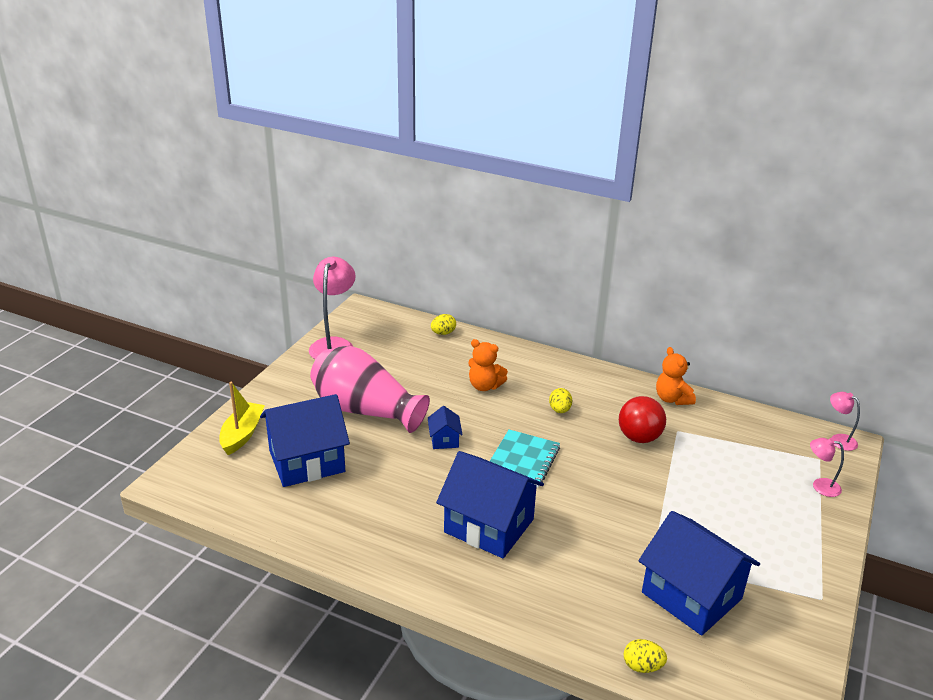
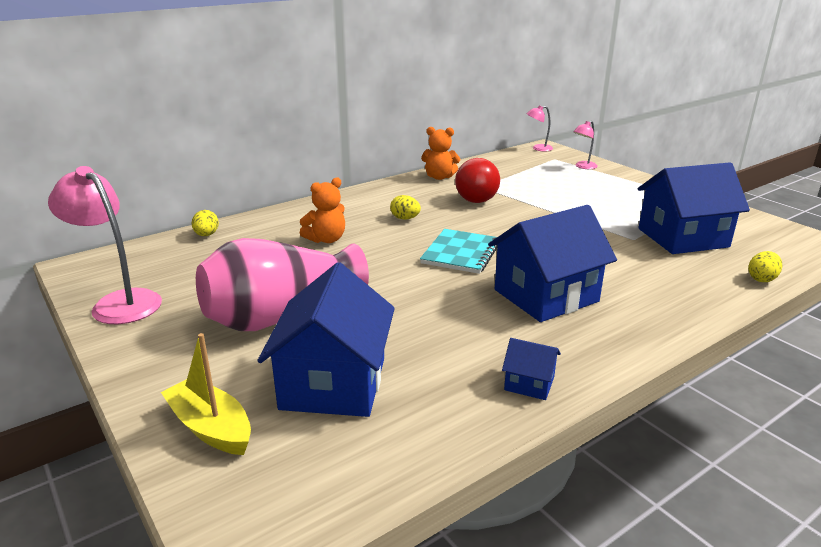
camera: 60 degrees left, 5 degrees down
(444, 440) = (389, 282): blue house -> blue house (529, 383)
(523, 460) = (461, 253): turquoise notebook -> turquoise notebook turned 60 degrees clockwise

